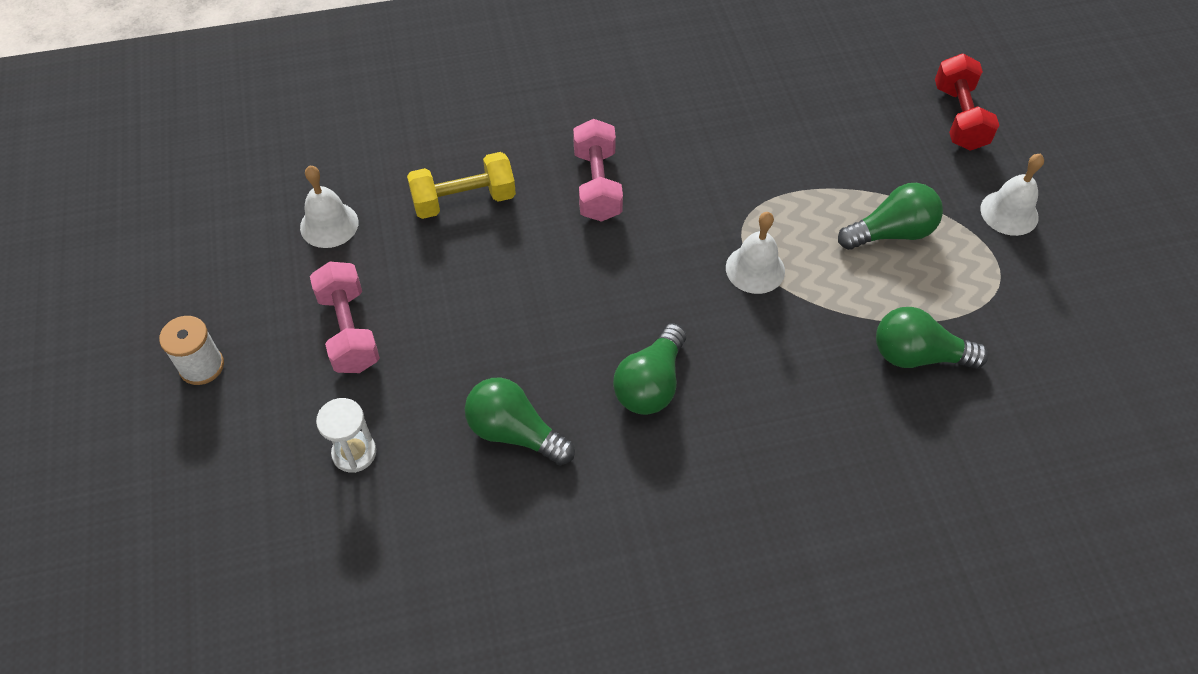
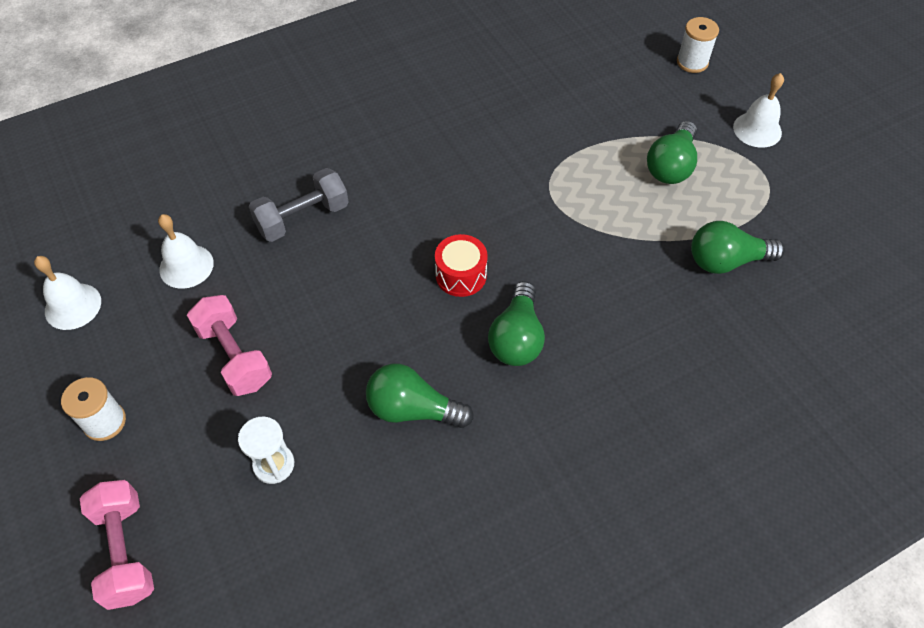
camera: 15 degrees left, 0 degrees up
(464, 200) = (302, 218): yellow dumbbell -> grey dumbbell
(597, 185) = (415, 179): pink dumbbell -> pink dumbbell (125, 551)
(612, 301) = (461, 275): none -> red drum
(755, 269) = (571, 220): white bell -> white bell (73, 306)
(891, 232) = (671, 166): green light bulb -> green light bulb turned 150 degrees clockwise
(959, 117) = (692, 62): red dumbbell -> white spool

